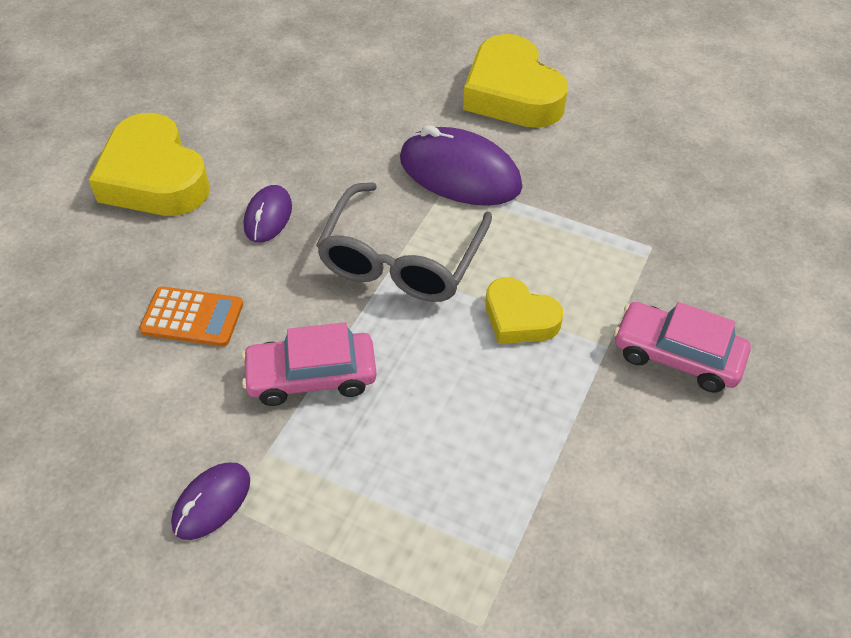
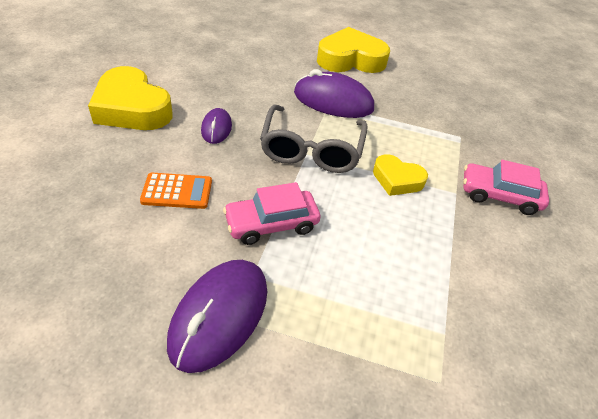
camera: 15 degrees left, 5 degrees down
(212, 502) = (219, 316): purple mouse -> purple mouse, size x1.84
(512, 93) = (350, 59): yellow heart -> yellow heart turned 120 degrees clockwise

